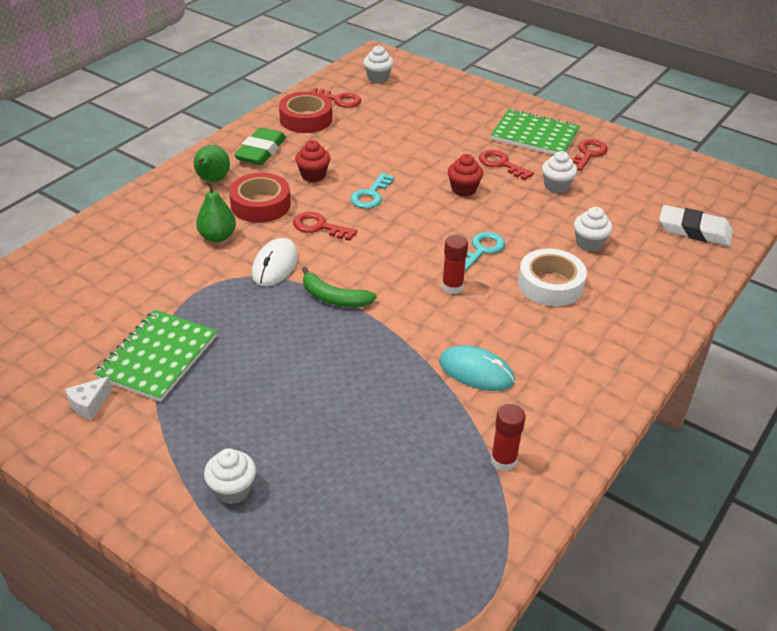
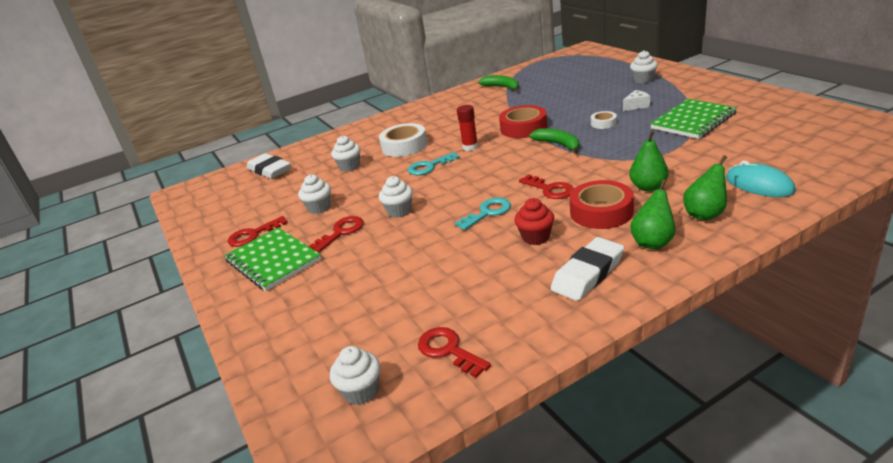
camera: 150 degrees left, 10 degrees down
(89, 404) = (736, 104): white cheese -> white cheese (636, 106)
(166, 209) = (705, 214): none -> green pear
(261, 151) = (588, 274): green eraser -> white eraser
(275, 265) = (598, 165): white mouse -> none
(283, 347) = (603, 123): none -> white tape
(306, 119) = (512, 319): red tape -> red tape (523, 128)
(463, 189) = (399, 211): red cupcake -> white cupcake
(476, 371) = (489, 112): turquoise mouse -> turquoise mouse (759, 184)
(501, 164) = (341, 232): red key -> red key turned 120 degrees counterclockwise
(503, 460) = (502, 87): red glue stick -> green banana

